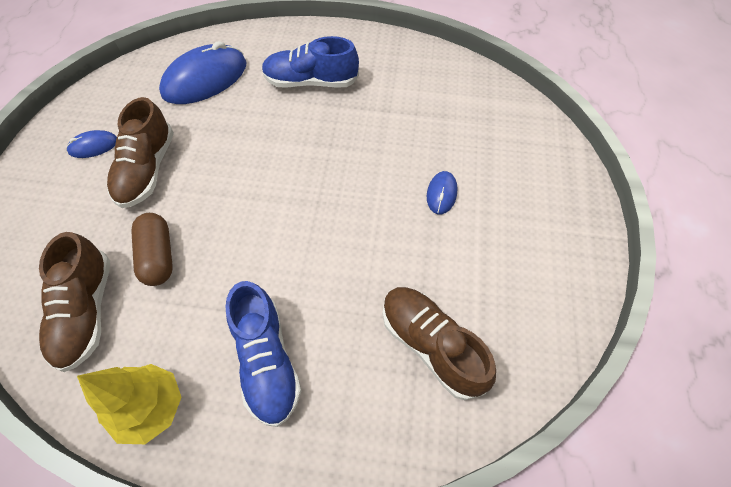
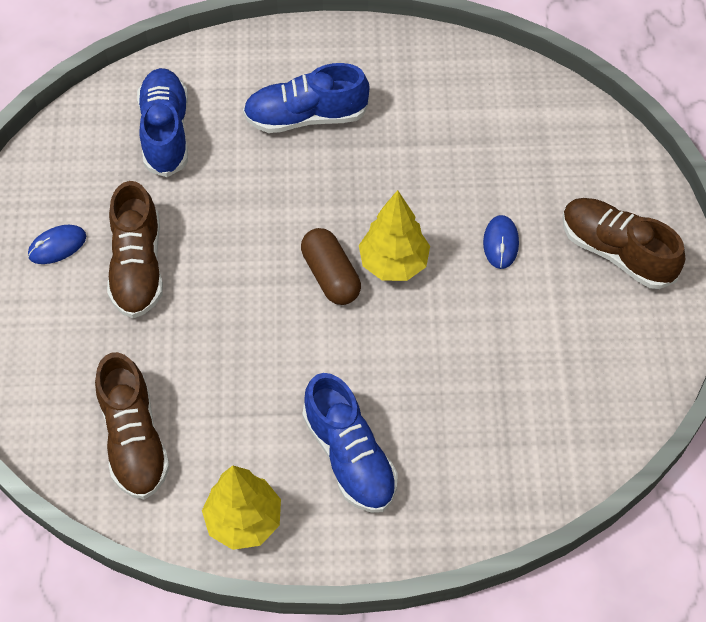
camera: 10 degrees left, 0 degrees up
(158, 256) = (191, 367): brown capsule -> brown capsule (331, 275)
(205, 79) = (165, 132): blue mouse -> blue shoe
(349, 197) = (393, 263): none -> yellow tree
(431, 345) = (519, 413): brown shoe -> brown shoe (616, 252)

